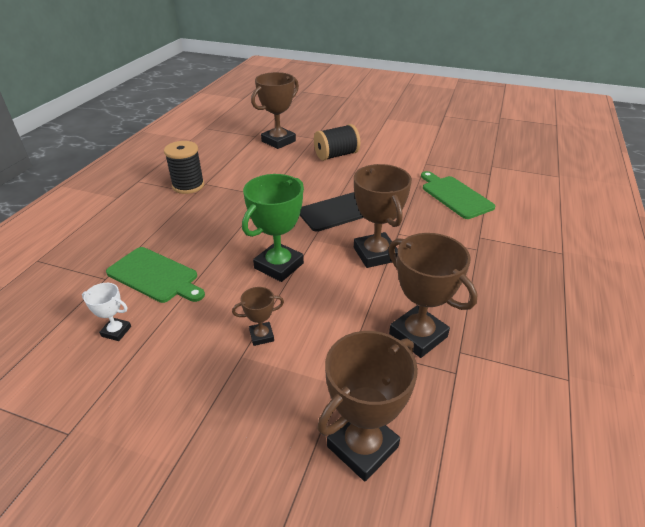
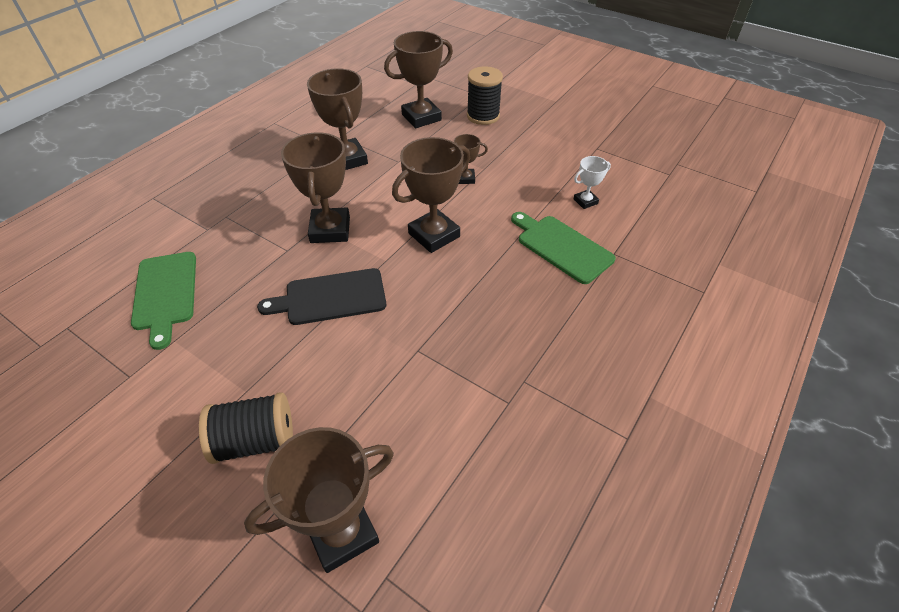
camera: 165 degrees left, 10 degrees up
(116, 331) = (585, 201): white trophy -> white trophy turned 60 degrees counterclockwise
(188, 186) = (537, 402): black spool -> black spool (483, 116)
(279, 266) = (434, 235): green trophy -> brown trophy

